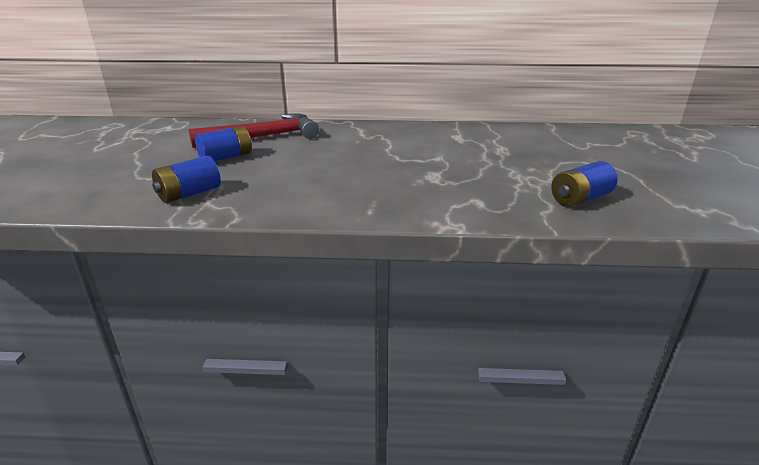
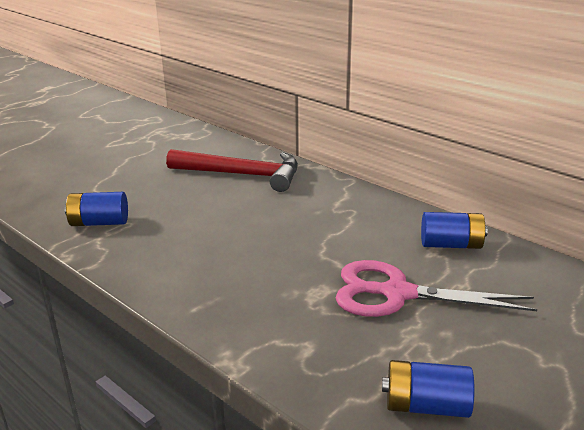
camera: 40 degrees right, 0 degrees up
(226, 157) = (179, 190): blue battery -> blue battery (451, 245)
(477, 161) = (397, 294): none -> pink scissors

